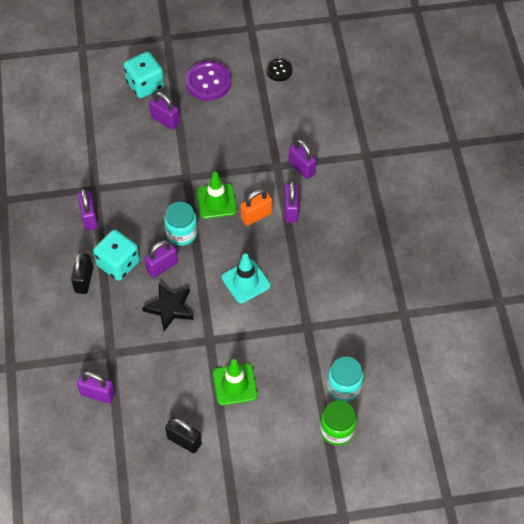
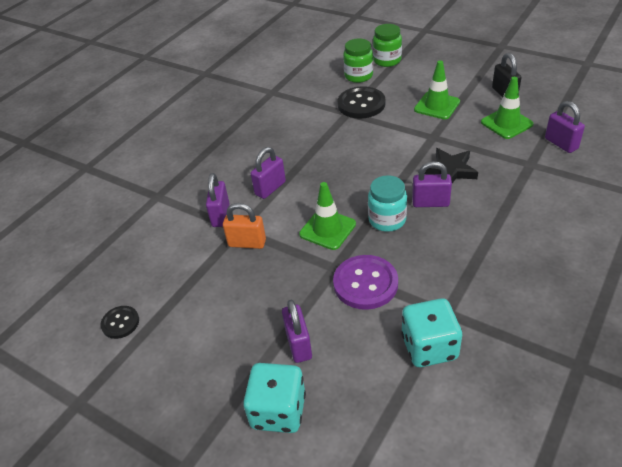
camera: 135 degrees left, 15 degrees down
(84, 280) = (521, 228): black padlock -> none
(89, 217) = (475, 284): purple padlock -> none
(118, 264) = (473, 225): turquoise dice -> turquoise dice (429, 347)
(157, 395) = (506, 123): none -> green traffic cone
(208, 82) = (204, 361): purple button -> purple button (365, 283)
(246, 281) = (365, 158): turquoise traffic cone -> none
(256, 216) = (304, 199): orange padlock -> orange padlock (247, 243)
(305, 346) = (361, 104): none -> black button
(344, 387) = (358, 76): turquoise jar -> green jar

